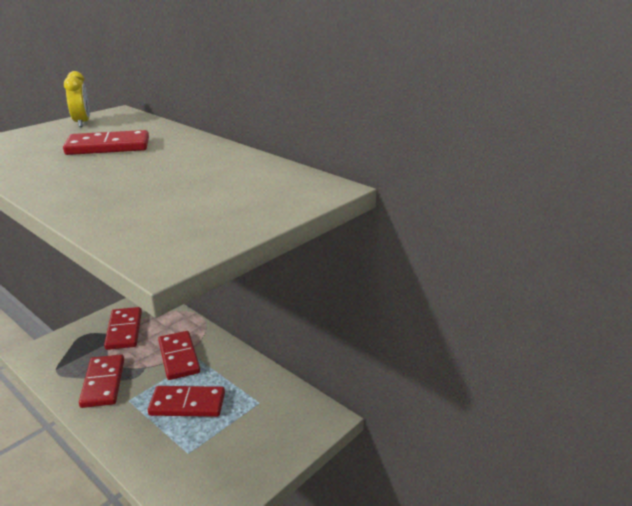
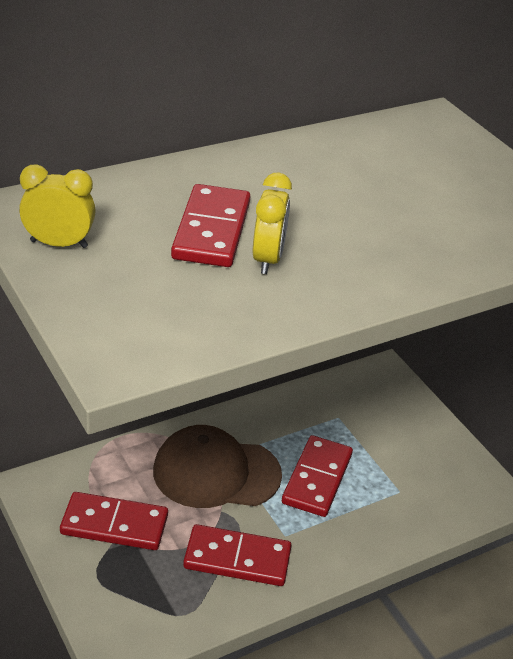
camera: 75 degrees left, 10 degrees up
(78, 162) = (268, 259): none -> yellow clock
(179, 357) = (216, 473): red domino -> brown cap

